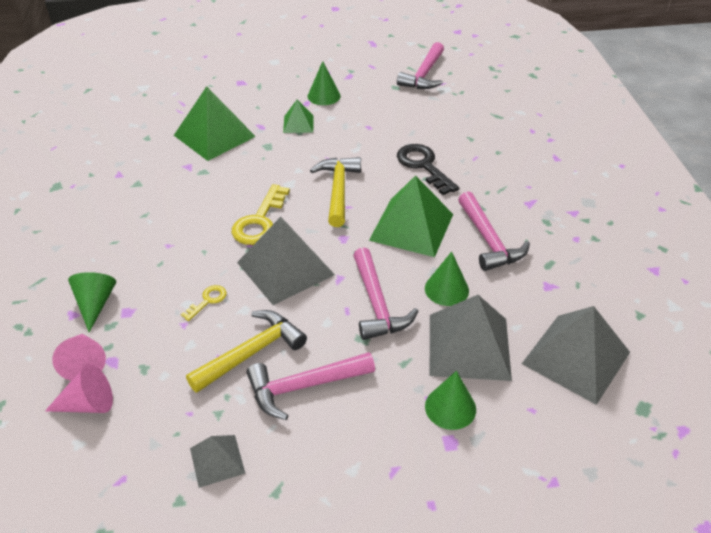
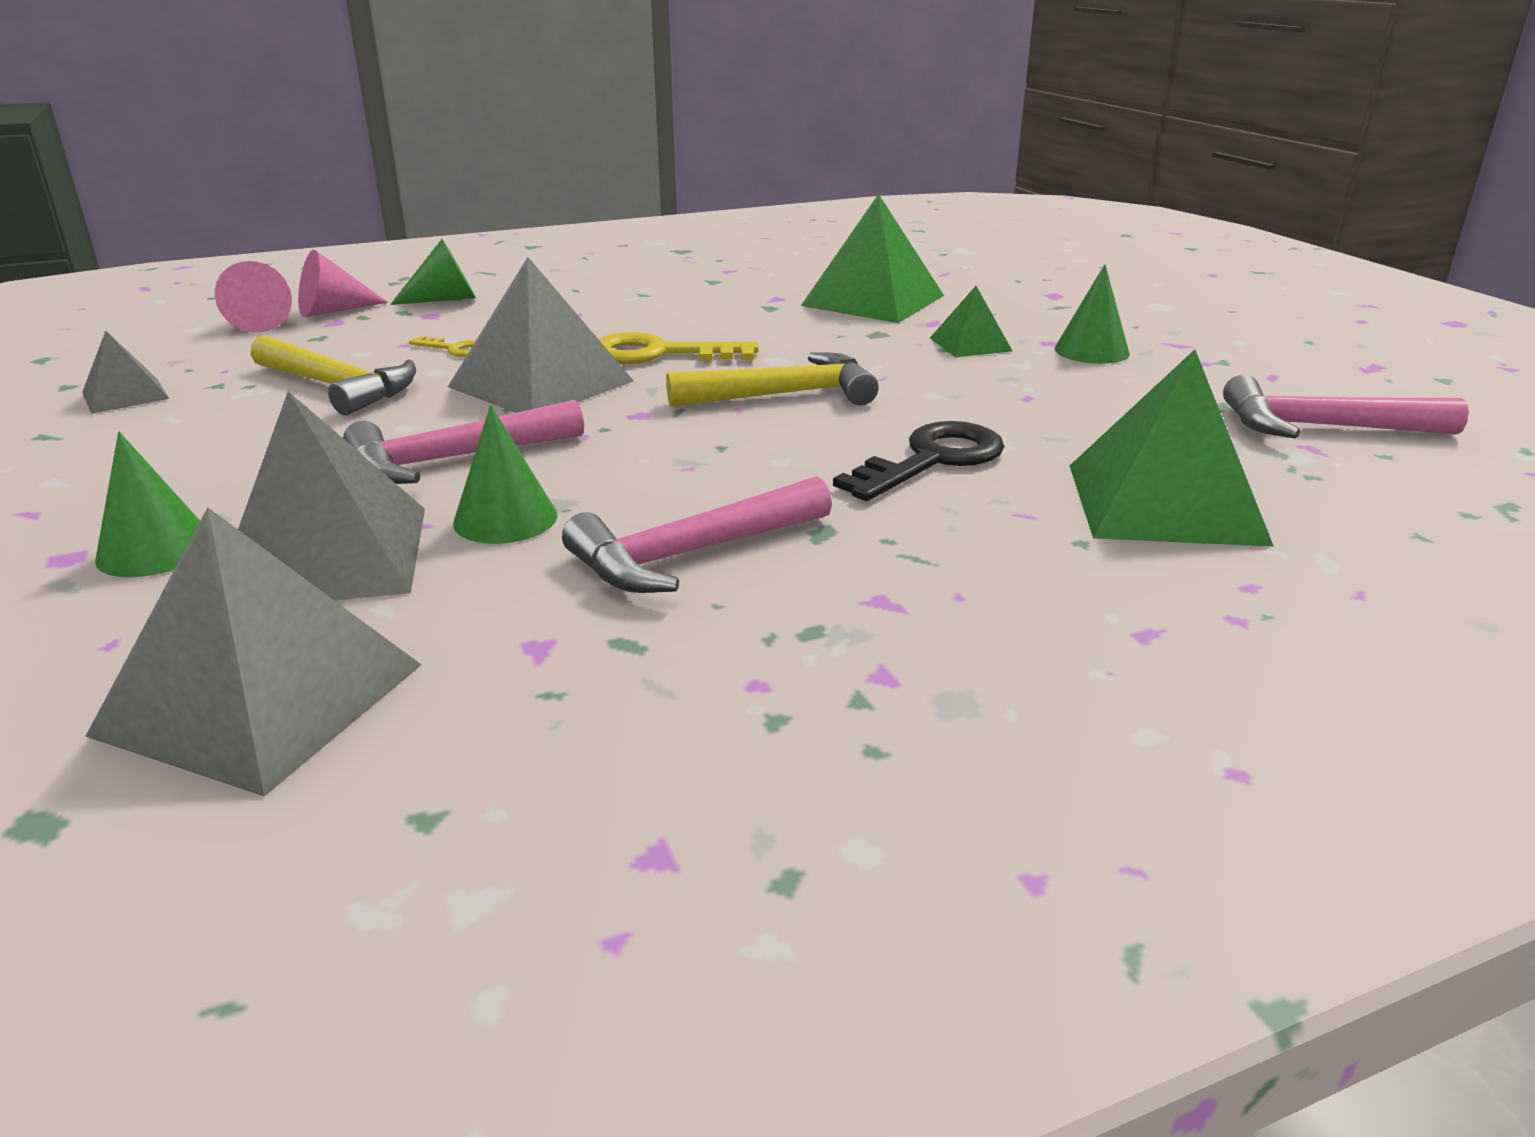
camera: 75 degrees right, 15 degrees down
(304, 386) = (253, 428): pink hammer -> none
(411, 227) = (702, 467): green pyramid -> green pyramid (1164, 503)

